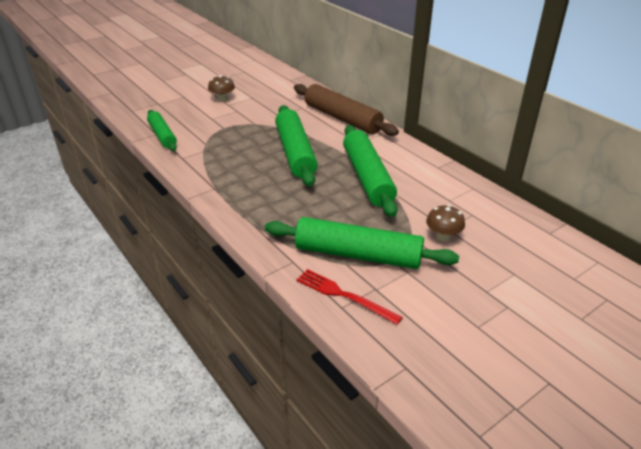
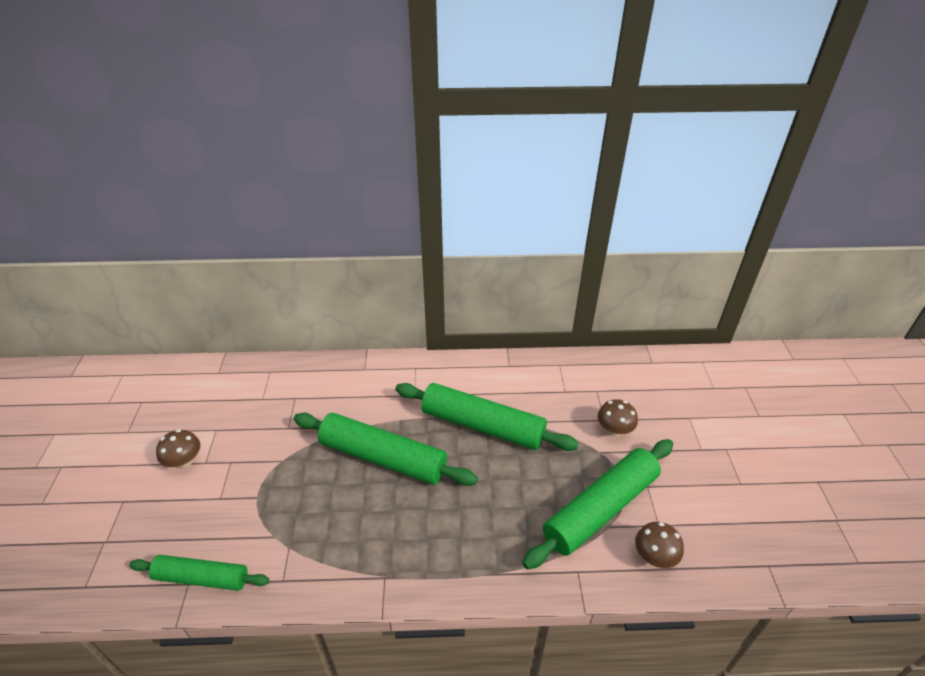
camera: 55 degrees left, 5 degrees up
(342, 118) = (355, 379): brown rolling pin -> none
(344, 295) = (654, 556): red fork -> brown mushroom

